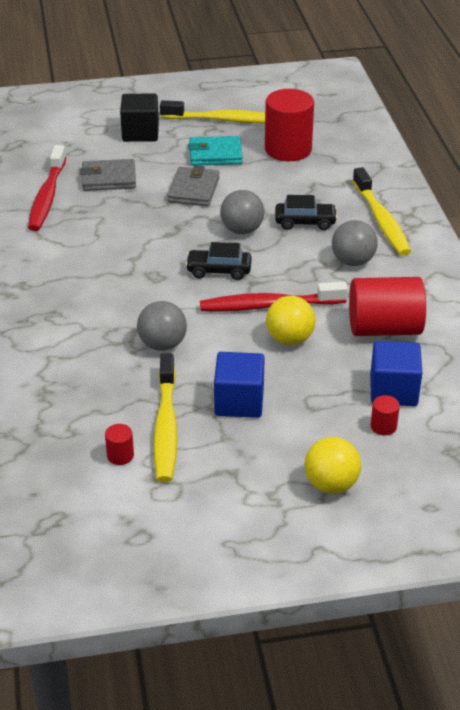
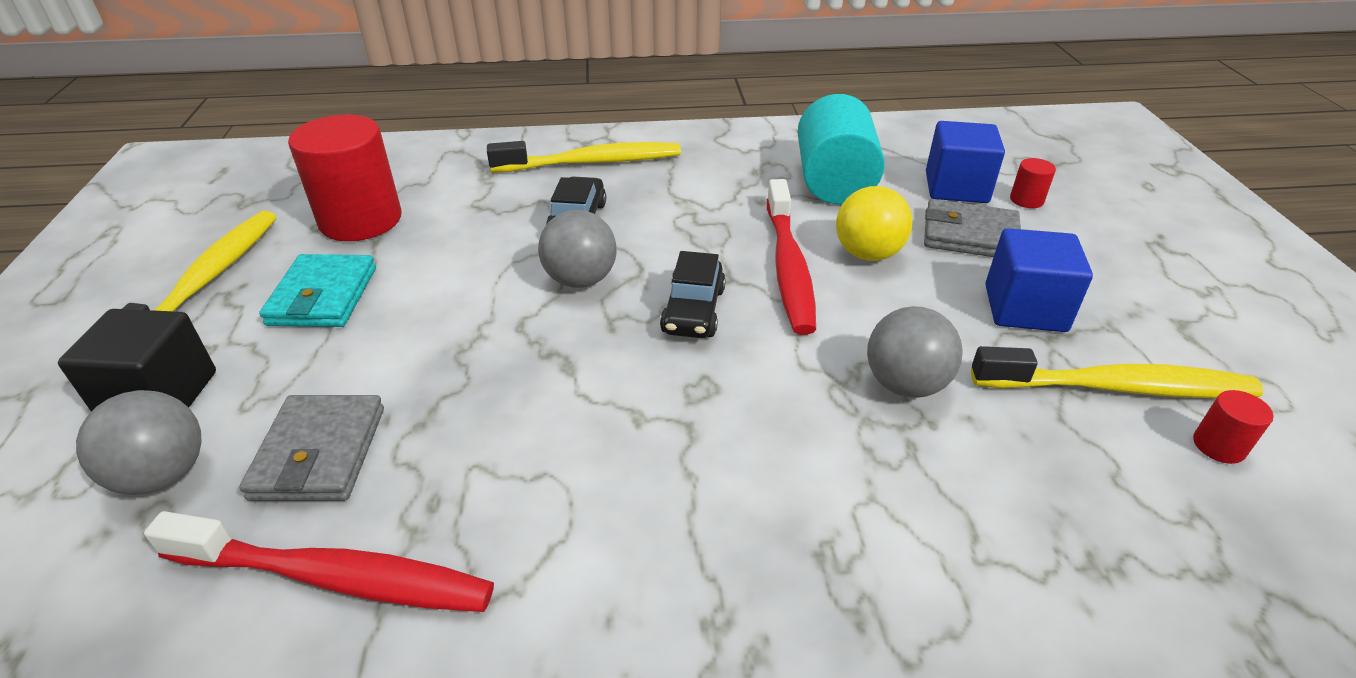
camera: 85 degrees left, 0 degrees up
(193, 190) = (431, 328): grey wallet -> grey wallet (970, 235)
(331, 484) = (1154, 244): yellow ball -> none
(353, 261) = (685, 191): grey ball -> grey ball (163, 475)
(384, 328) = (833, 182): red cylinder -> turquoise cylinder

